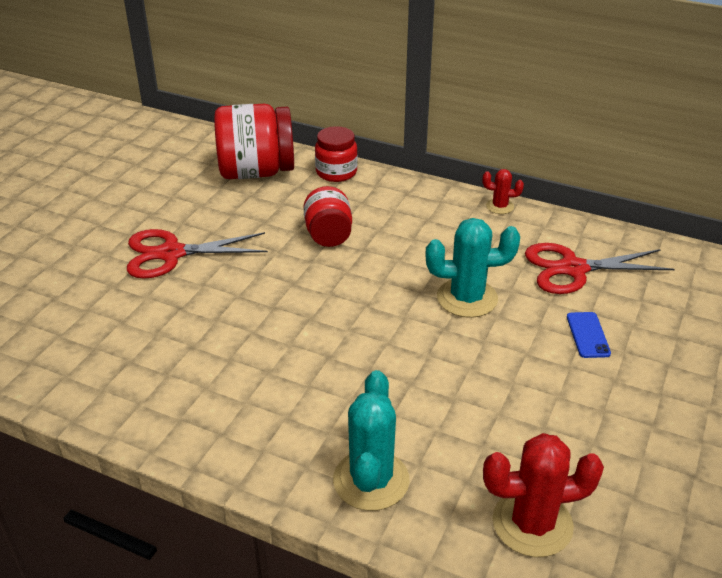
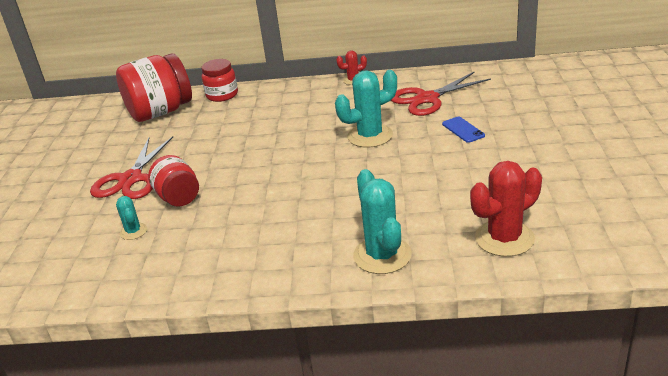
camera: 20 degrees left, 5 degrees down
(132, 326) = (133, 231): none -> turquoise cactus
(171, 253) = (130, 179): red scissors -> red scissors turned 45 degrees counterclockwise
(328, 235) = (244, 132): red jar -> red jar (178, 197)

